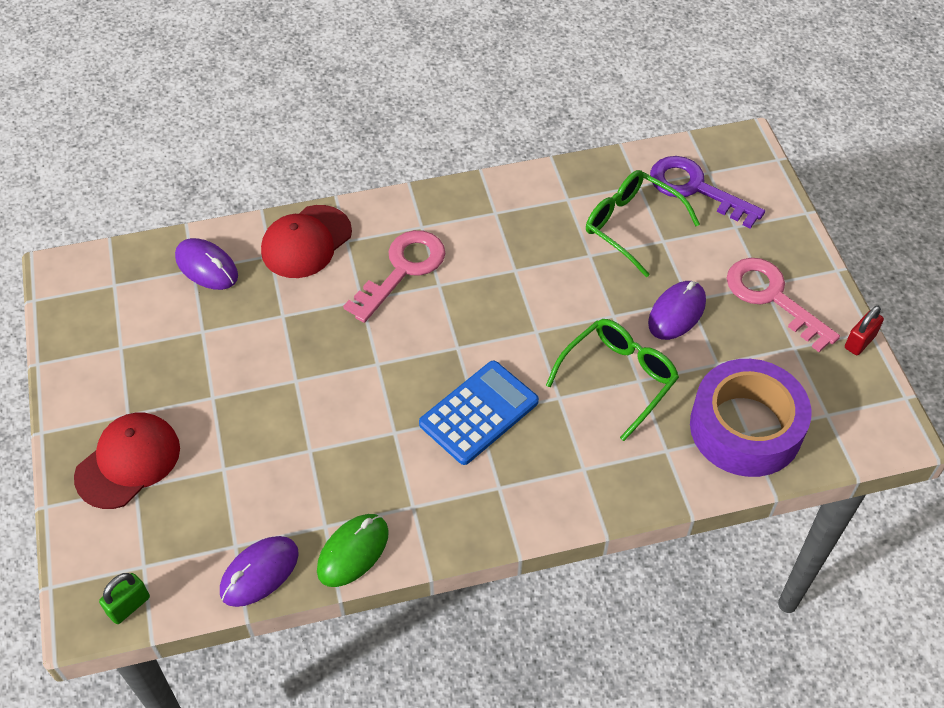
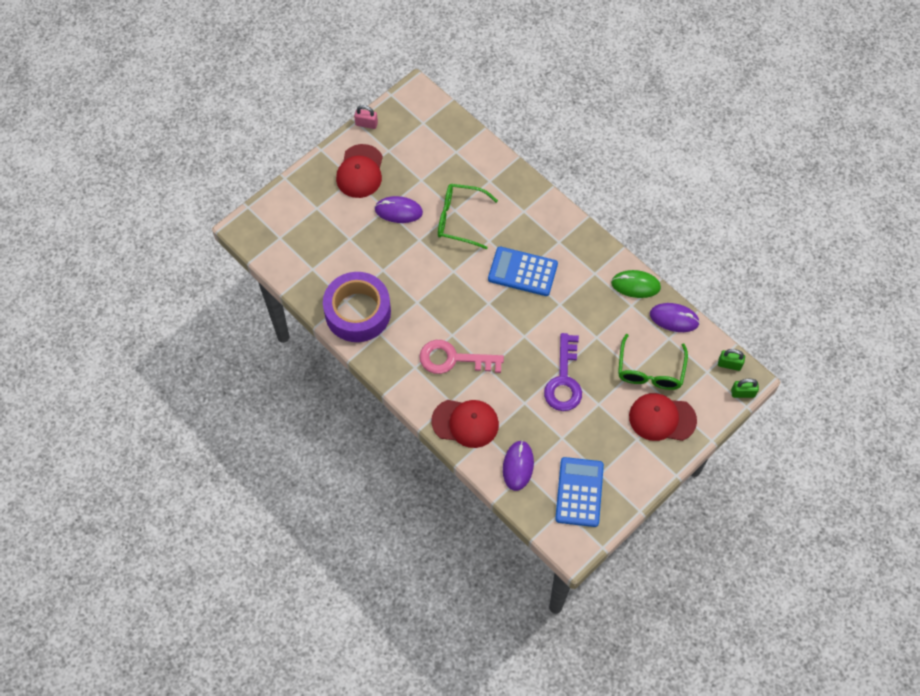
camera: 120 degrees left, 10 degrees up
(72, 595) = (743, 393): none -> green padlock
(119, 312) = (579, 492): none -> blue calculator
(631, 225) = (347, 259): green glasses -> green glasses (650, 371)
(696, 189) = (298, 238): purple key -> purple key (564, 380)
(745, 428) = (454, 153): purple tape -> purple tape (358, 312)
(772, 298) = (360, 171): pink key -> red cap
(859, 341) = (366, 124): red padlock -> pink padlock

